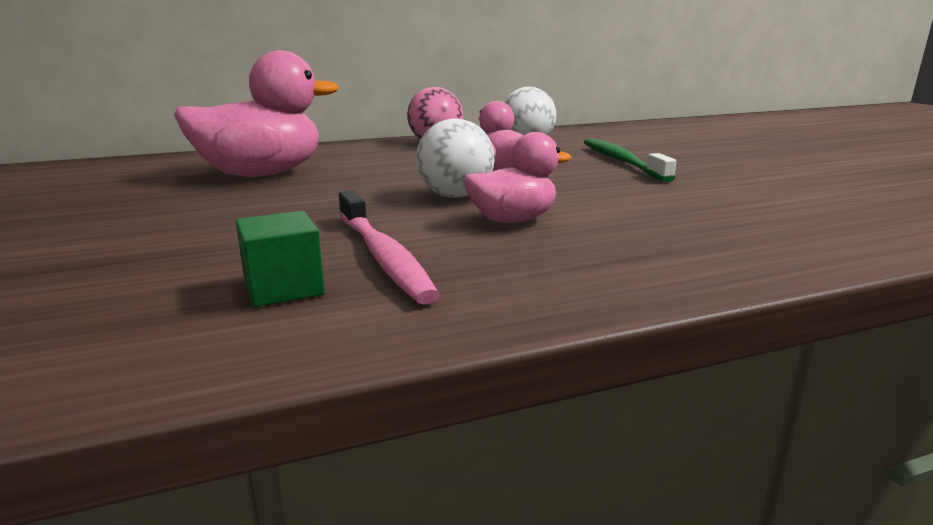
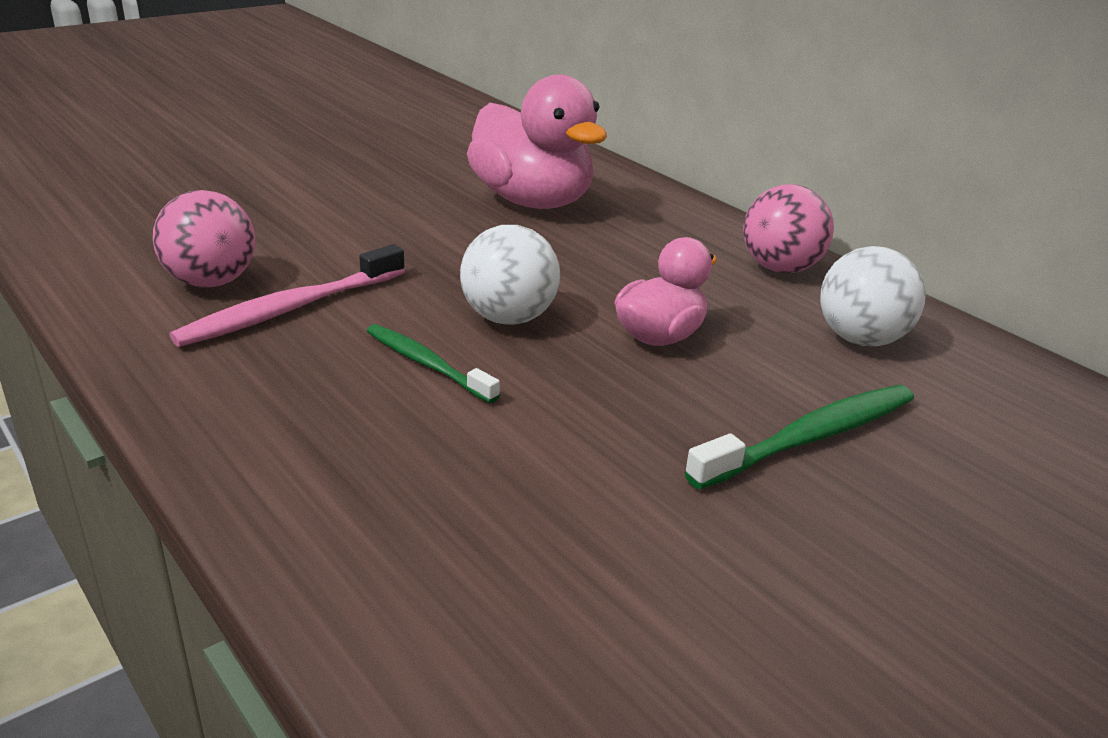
camera: 70 degrees right, 10 degrees up
(283, 288) = (211, 282): green cube -> pink ball
(512, 220) = (427, 364): pink duck -> green toothbrush

